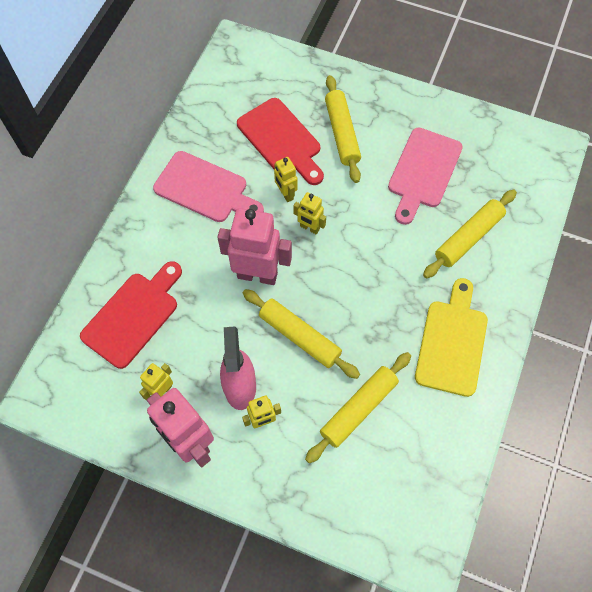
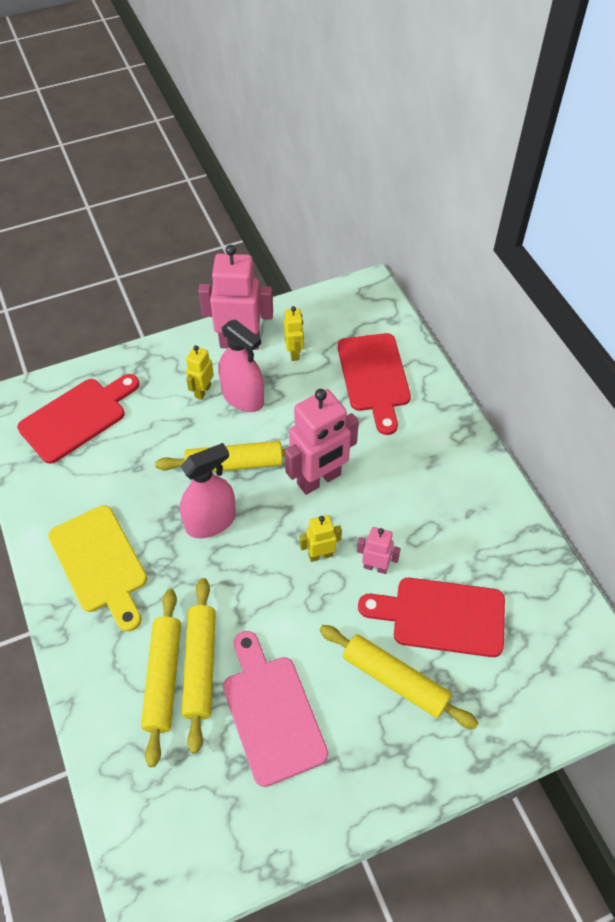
camera: 135 degrees right, 10 degrees down
(205, 189) = (446, 508): pink cutting board -> none
(286, 194) = (375, 567): yellow robot -> pink robot
(355, 308) = (210, 521): none -> pink spray bottle
(358, 409) = (137, 453): yellow rolling pin -> yellow rolling pin (200, 666)
(377, 486) = (77, 417): none -> red cutting board

